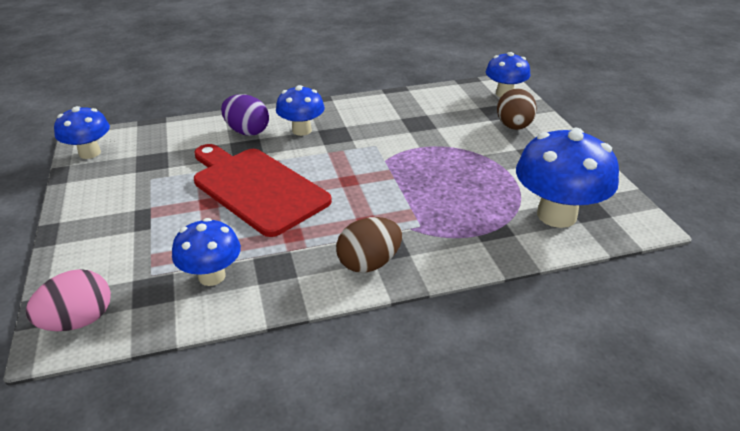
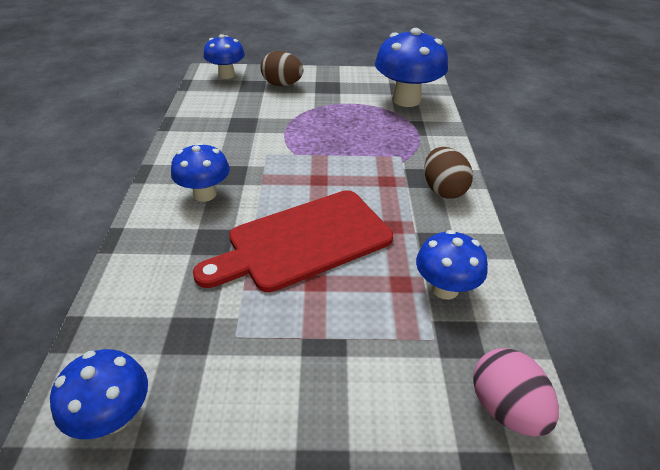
camera: 75 degrees left, 5 degrees up
(247, 131) = (176, 236): purple egg -> none

